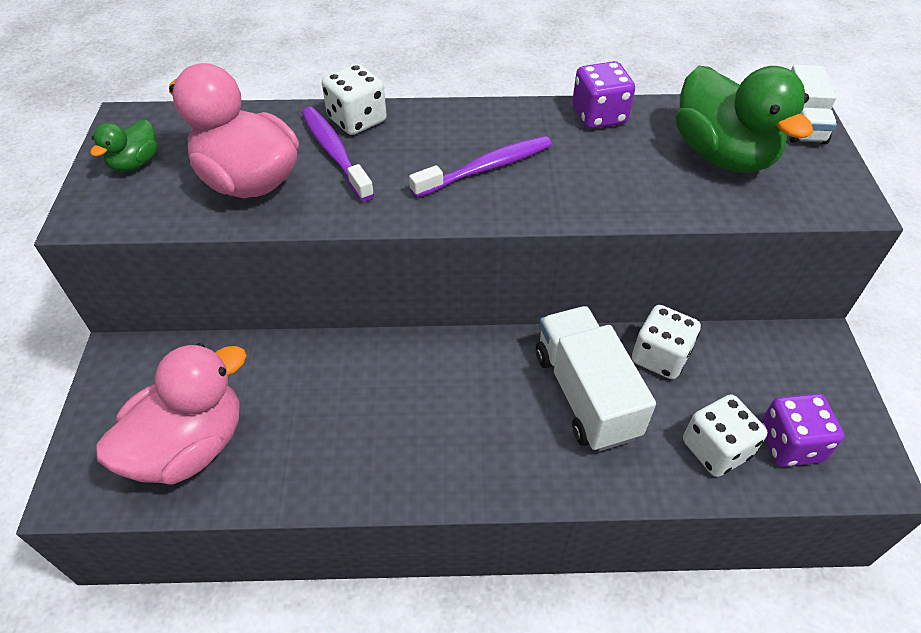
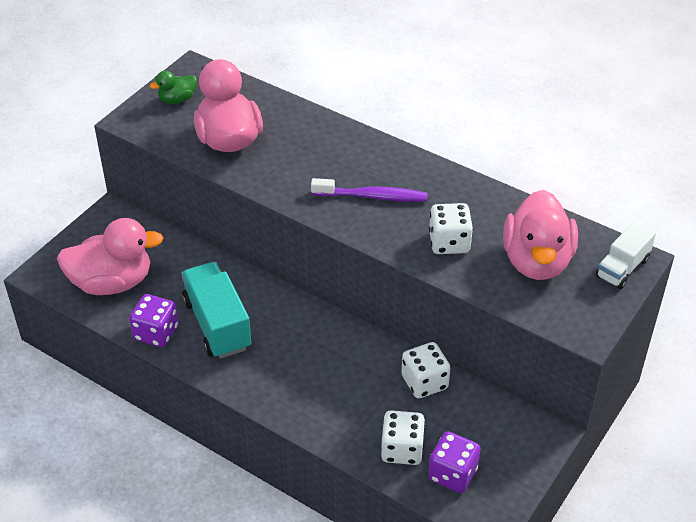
camera: 35 degrees right, 5 degrees down
(334, 153) = (292, 144): purple toothbrush -> none
(357, 120) = (325, 128): white dice -> white dice (449, 243)
(375, 423) = (217, 324): none -> turquoise truck
(585, 394) = (354, 376): white truck -> none
(599, 116) = (483, 196): purple dice -> purple dice (156, 333)
(722, 155) = (537, 261): green duck -> pink duck

